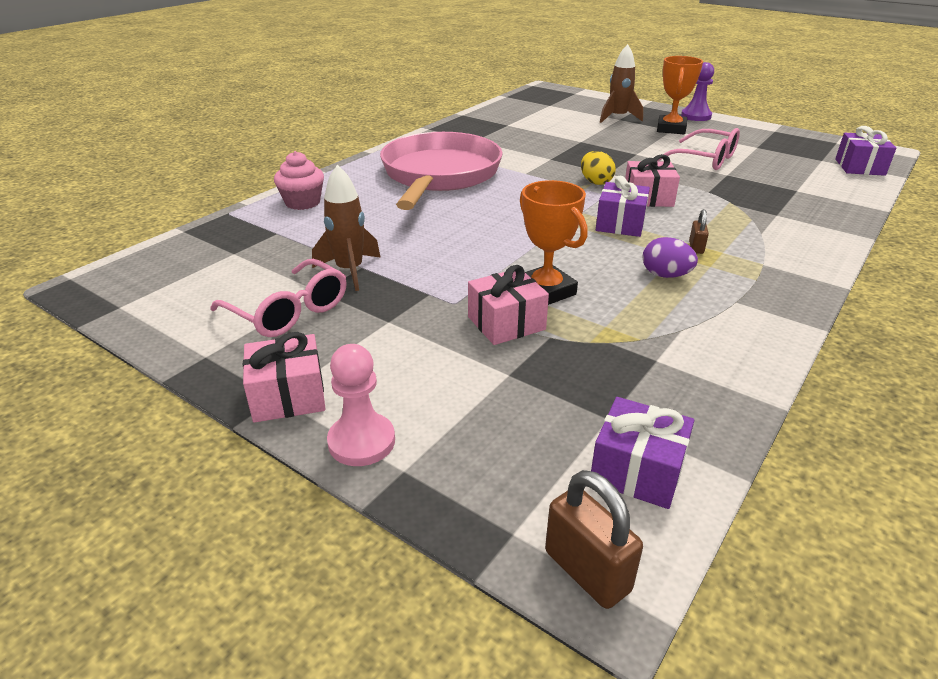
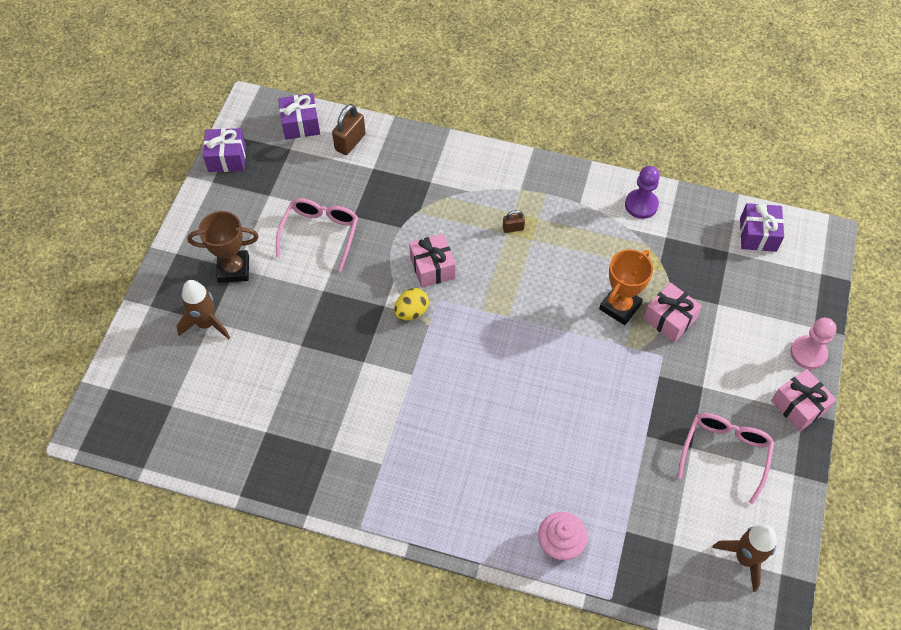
camera: 110 degrees left, 25 degrees up
(350, 271) = (656, 440): brown rocket -> brown rocket (745, 558)
(439, 175) = (446, 448): pink pan -> none
(587, 571) = (823, 244): brown padlock -> brown padlock (350, 142)
(620, 224) = (493, 280): purple gift -> purple gift (227, 158)
(665, 275) = (564, 242): purple egg -> none
(671, 129) = (233, 269): orange trophy -> brown trophy
(696, 116) = (179, 250): purple pawn -> purple pawn (641, 205)

